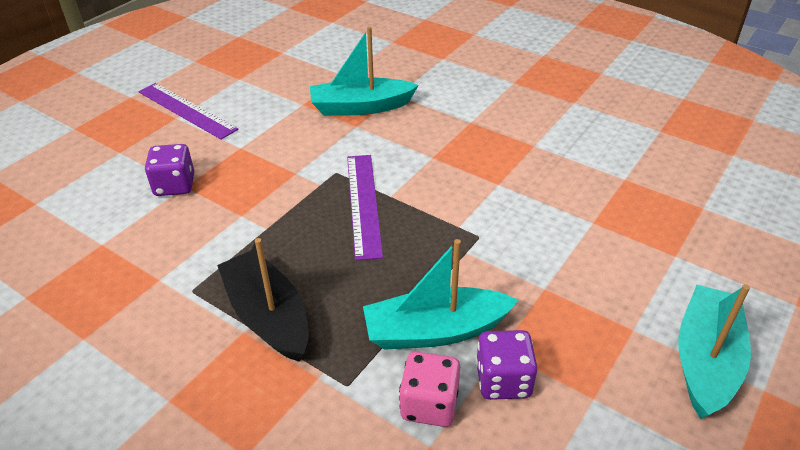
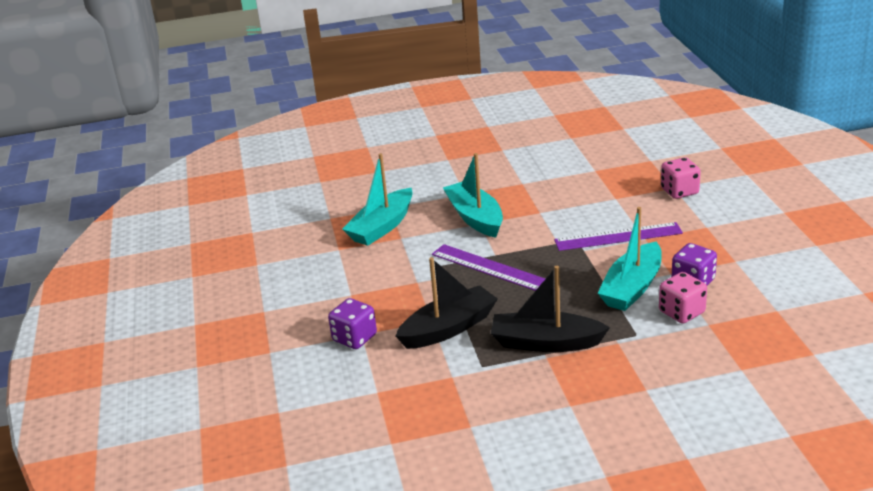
camera: 45 degrees left, 10 degrees down
(186, 110) = (262, 302): purple ruler -> purple ruler (618, 236)
(236, 233) = (448, 328): none -> black boat
(674, 265) = (679, 191): none -> pink dice
(705, 360) = (750, 217): turquoise boat -> turquoise boat (475, 218)

